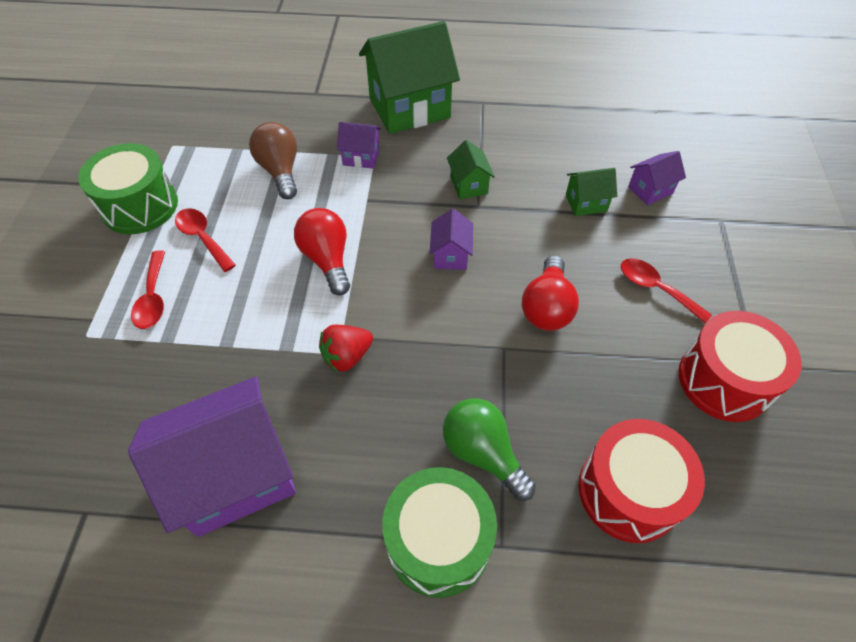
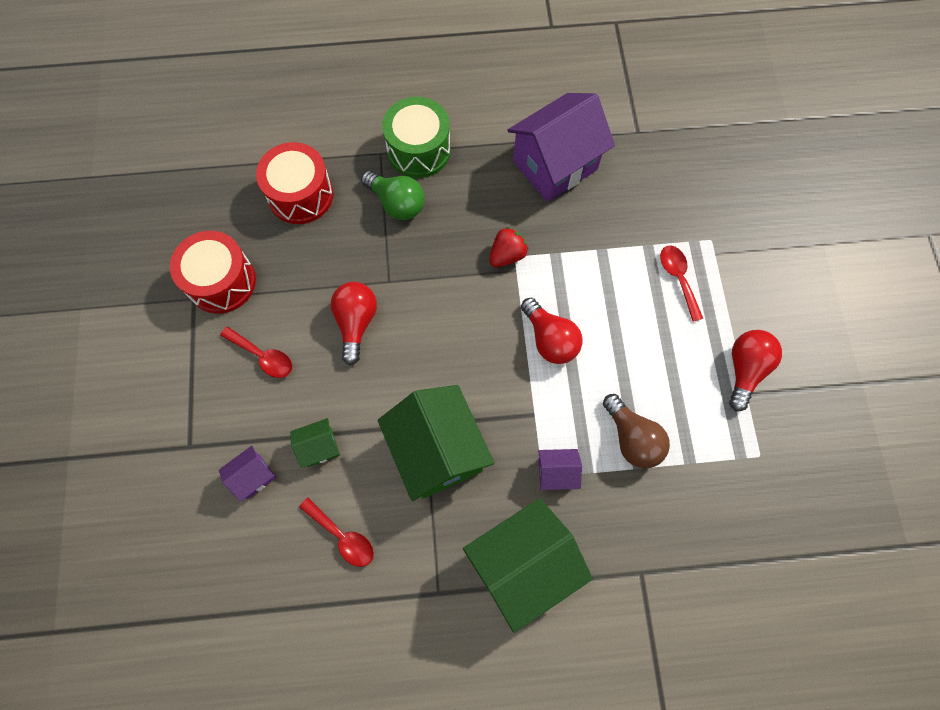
camera: 170 degrees right, 15 degrees up
(140, 206) = (745, 370): green drum -> red light bulb
(203, 238) = (668, 344): red spoon -> red spoon (343, 536)
(450, 255) = (443, 362): purple house -> none
(469, 185) = (437, 451): green house -> green house, size x2.17

